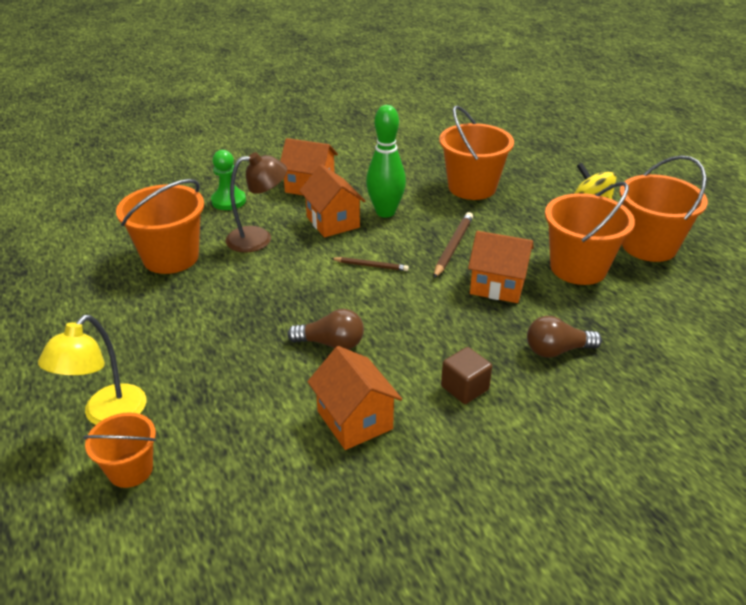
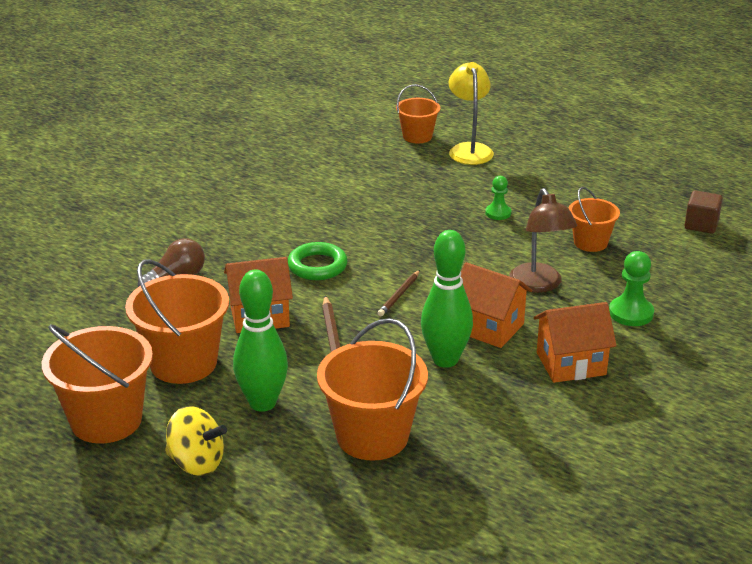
camera: 150 degrees right, 5 degrees down
(171, 257) = (590, 242): orange bucket -> orange bucket, size x0.58
(199, 313) = (498, 213): none -> green pawn
(259, 238) = (539, 285): brown lamp -> brown lamp turned 60 degrees counterclockwise
(331, 343) = (368, 227): brown light bulb -> none
(354, 420) = (305, 192): orange house -> none
(371, 266) = (399, 295): brown pencil -> brown pencil turned 45 degrees counterclockwise
(415, 316) = (317, 266): none -> green ring
(464, 388) = (239, 231): brown cube -> brown cube (701, 225)
(530, 224) = (262, 403): none -> green bowling pin

